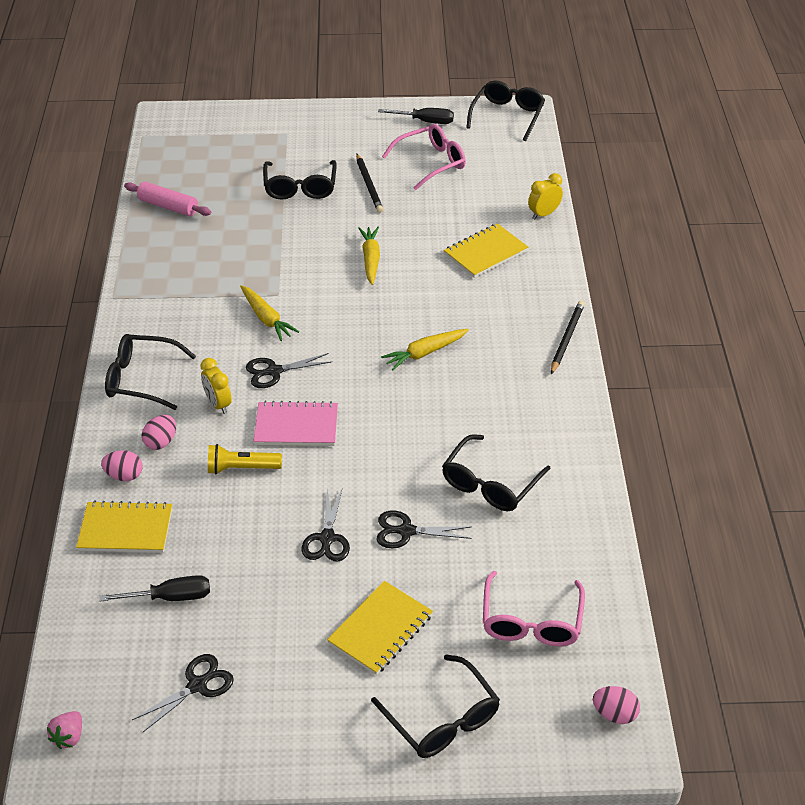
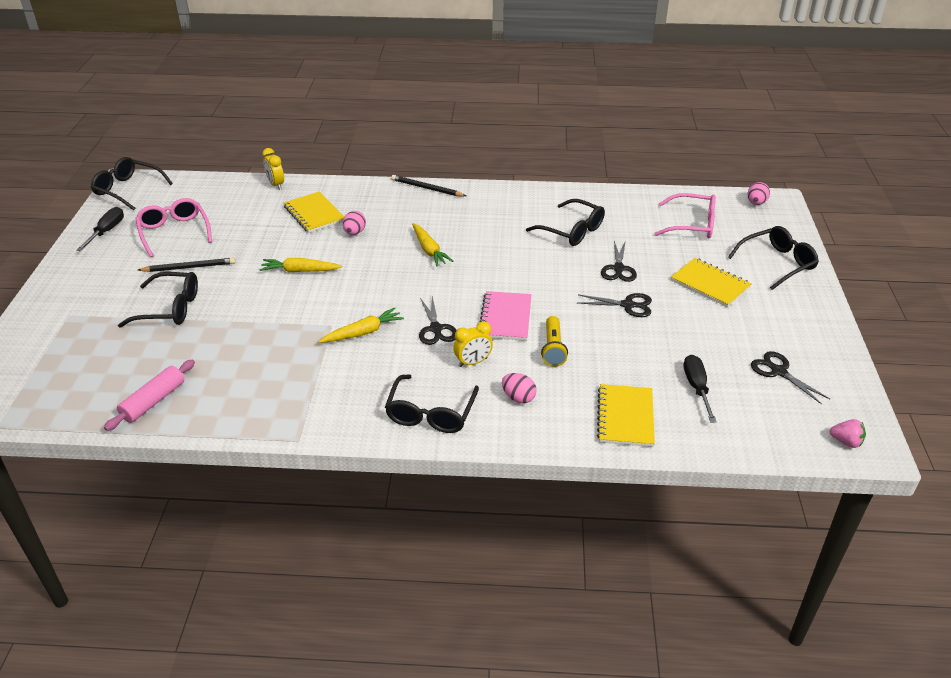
camera: 85 degrees left, 5 degrees down
(124, 475) = (560, 420): pink egg -> pink egg (354, 232)

